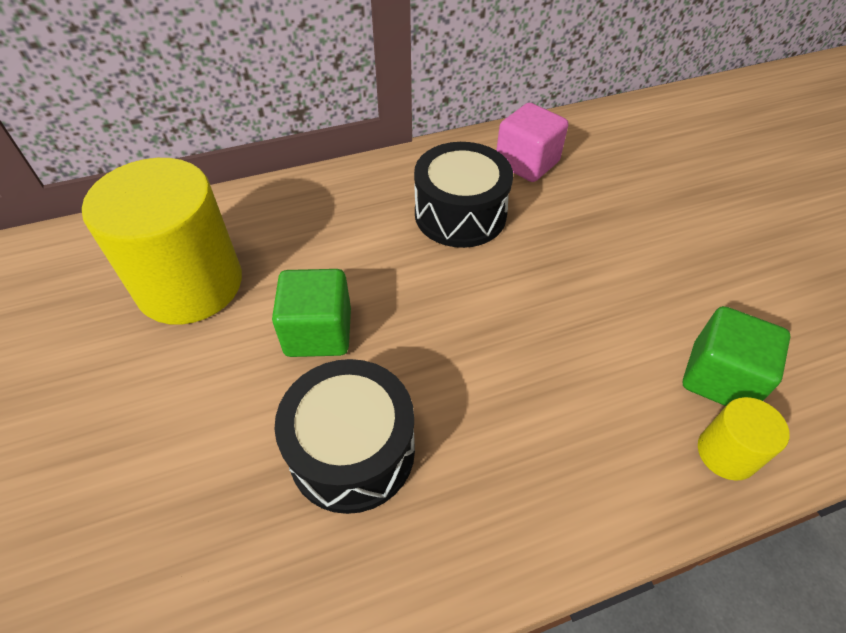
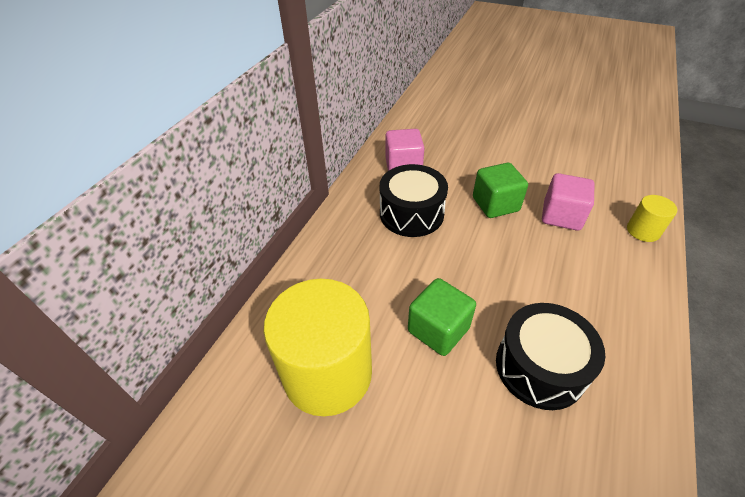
camera: 45 degrees left, 5 degrees down
(634, 346) = (561, 216): none -> pink cube
(719, 378) = (602, 204): green cube -> green cube (495, 204)

